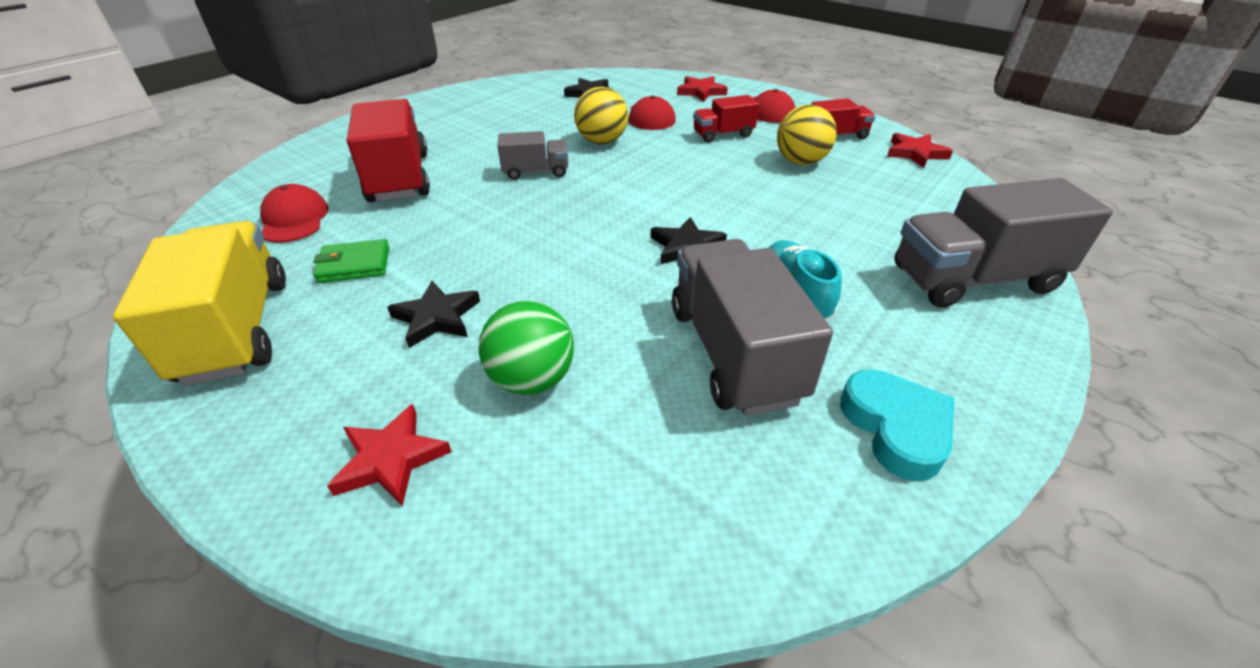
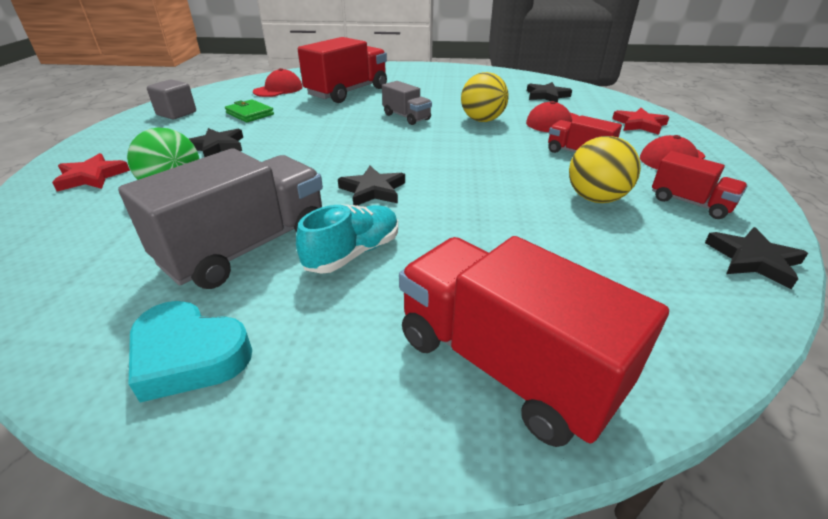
camera: 55 degrees right, 5 degrees down
(236, 330) = (176, 113): yellow truck -> grey cube
(896, 428) = (189, 356): turquoise heart -> turquoise heart turned 75 degrees clockwise
(915, 153) = (753, 260): red star -> black star
(973, 279) = (504, 364): grey truck -> red truck

